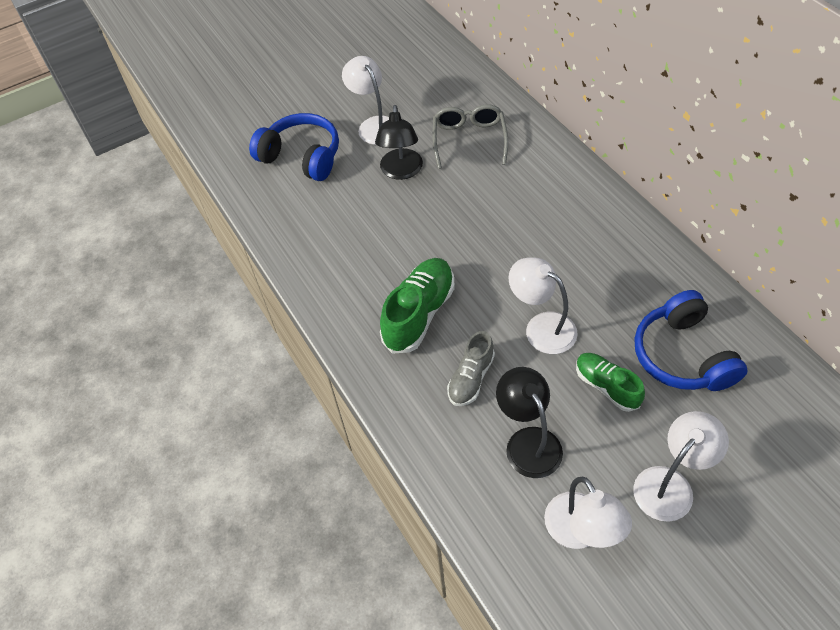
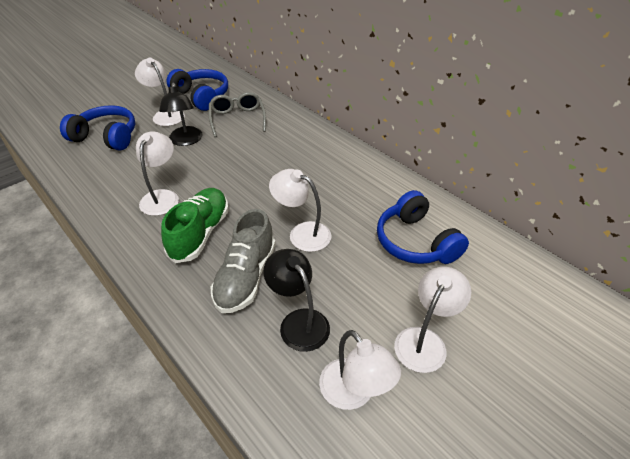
camera: 15 degrees left, 10 degrees down
(373, 256) = (162, 197): none -> white lamp
(421, 96) = (201, 96): none -> blue headphones
(471, 378) = (246, 277): grey shoe -> grey shoe, size x1.59
(606, 386) = (360, 270): green shoe -> none

